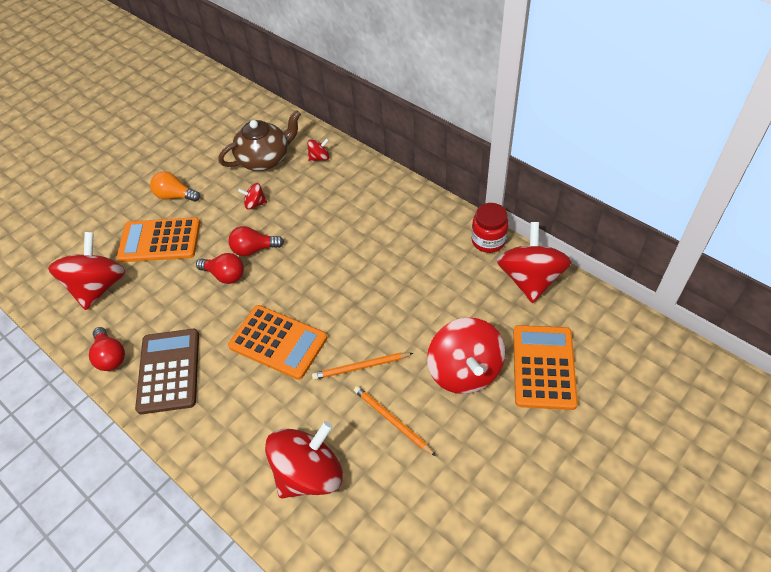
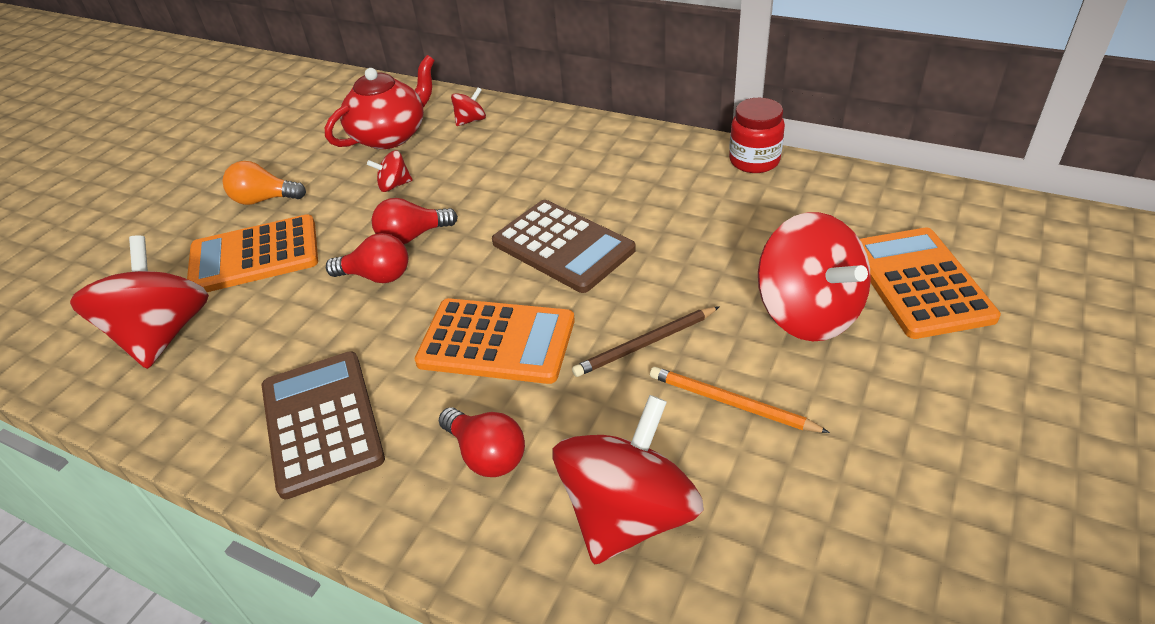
camera: 15 degrees left, 10 degrees down
(110, 356) = (208, 425): red light bulb -> red light bulb (487, 454)
(265, 159) = (390, 136): brown teapot -> red teapot
(340, 281) = (562, 246): none -> brown calculator
(361, 367) = (645, 344): orange pencil -> brown pencil
(530, 279) = (836, 189): red spinning top -> none

